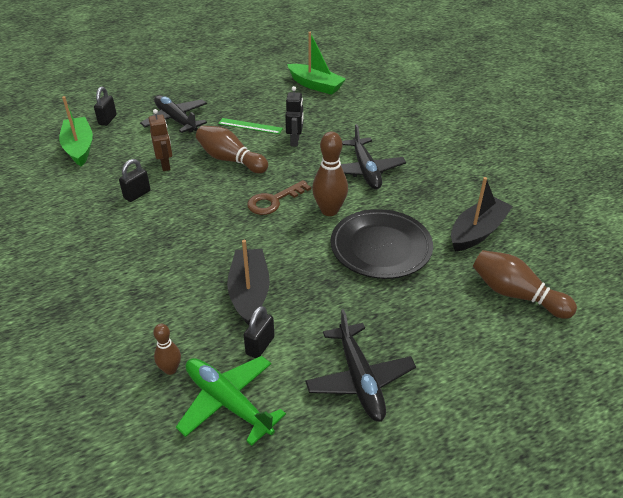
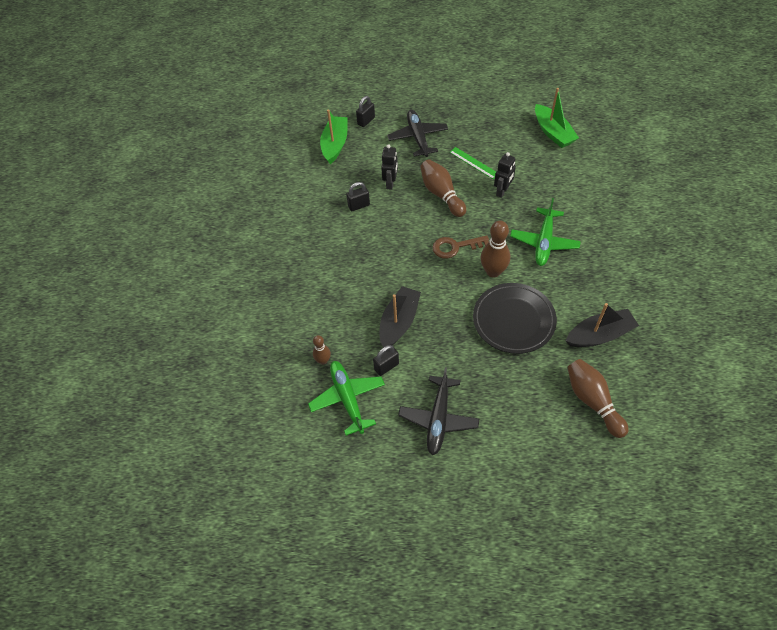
camera: 30 degrees right, 15 degrees up
(165, 165) = (390, 183): brown robot -> black robot
(365, 170) = (544, 242): black plane -> green plane

